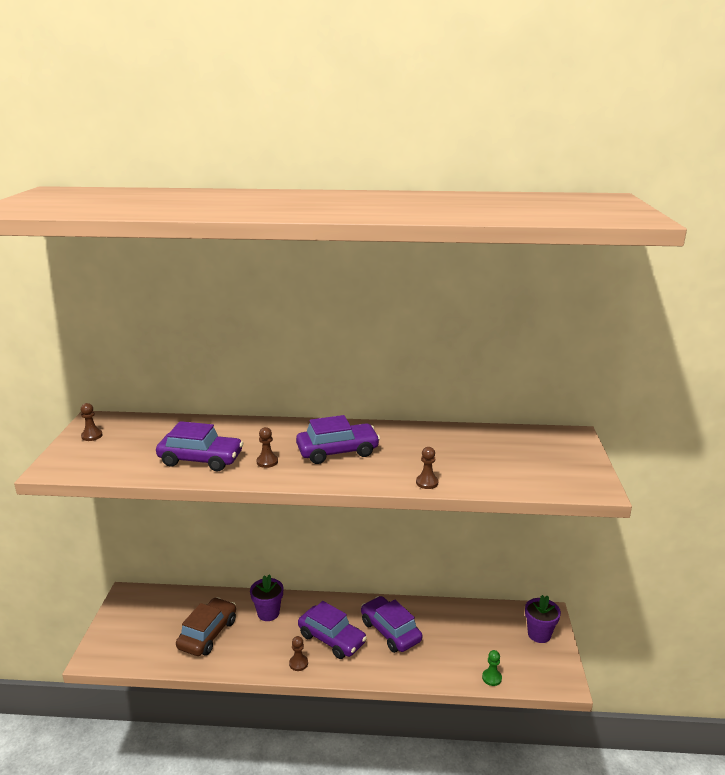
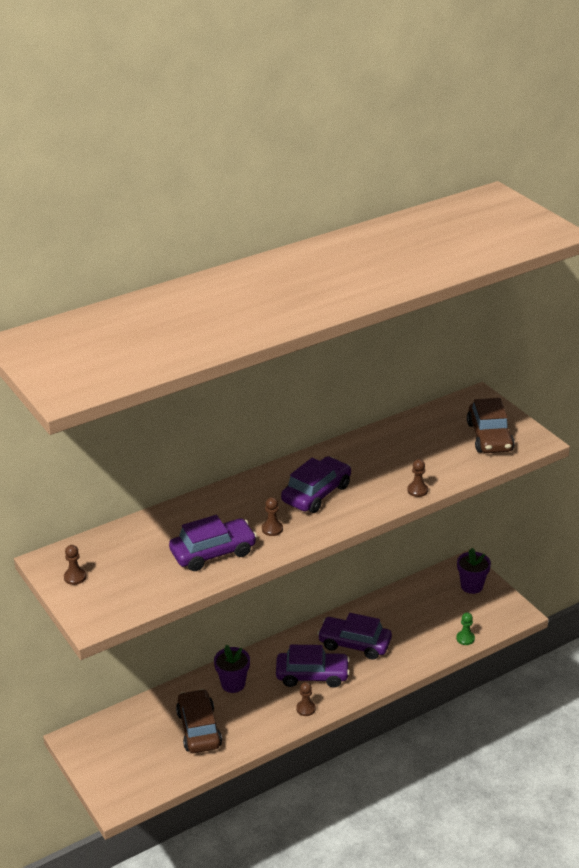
camera: 35 degrees left, 10 degrees up
(549, 468) = (489, 437): none -> brown car

